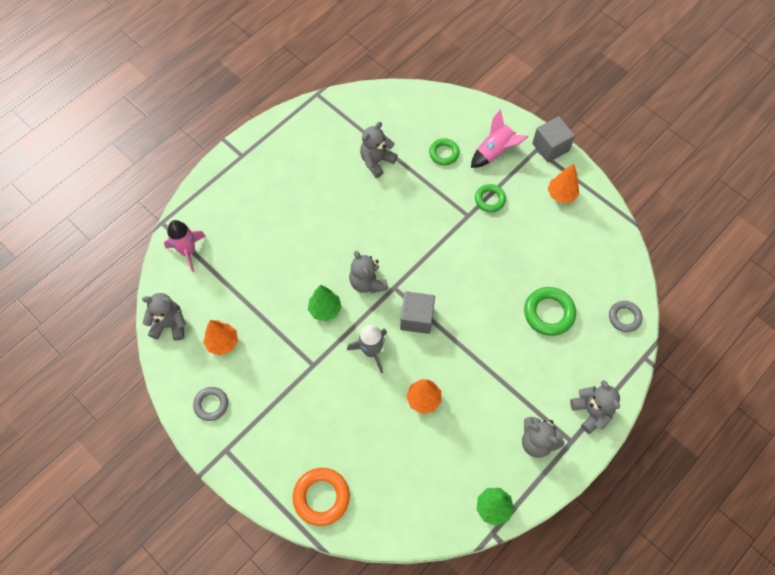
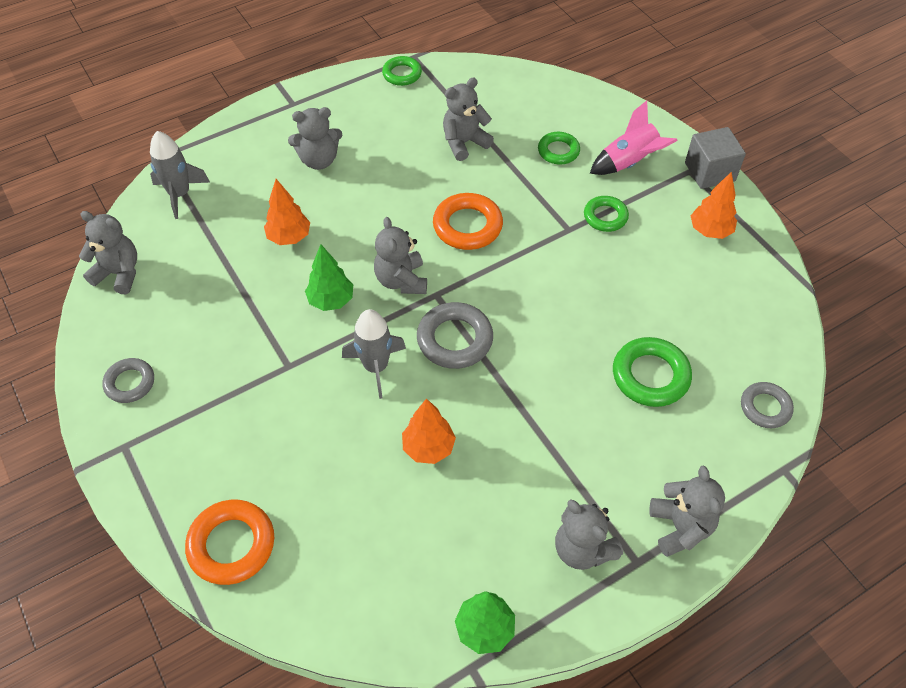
camera: 15 degrees right, 10 degrees down
(188, 251) = (180, 194): pink rocket -> grey rocket
(223, 342) = (178, 310): orange tree -> orange tree (289, 237)
(278, 199) = (319, 160): none -> grey teddy bear
(313, 112) = (402, 74): none -> green ring
(399, 229) = (467, 226): none -> orange ring
(417, 318) = (454, 339): grey cube -> grey ring

